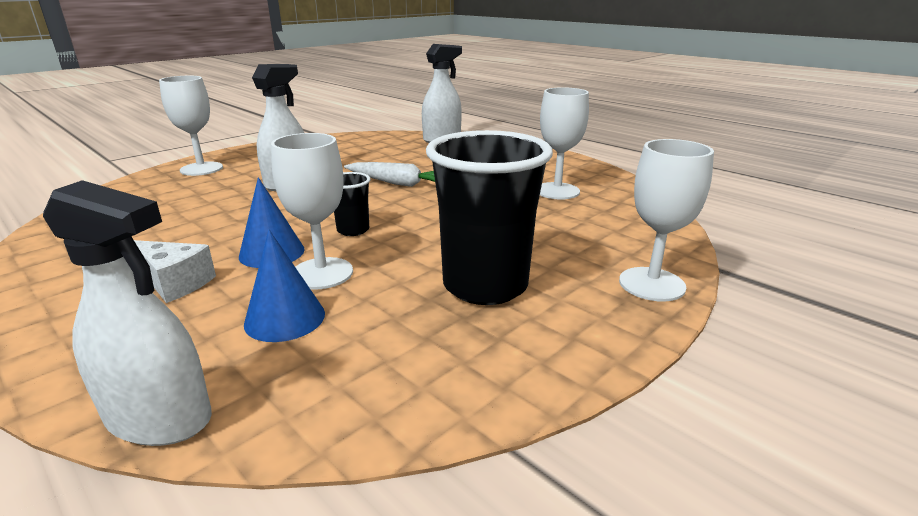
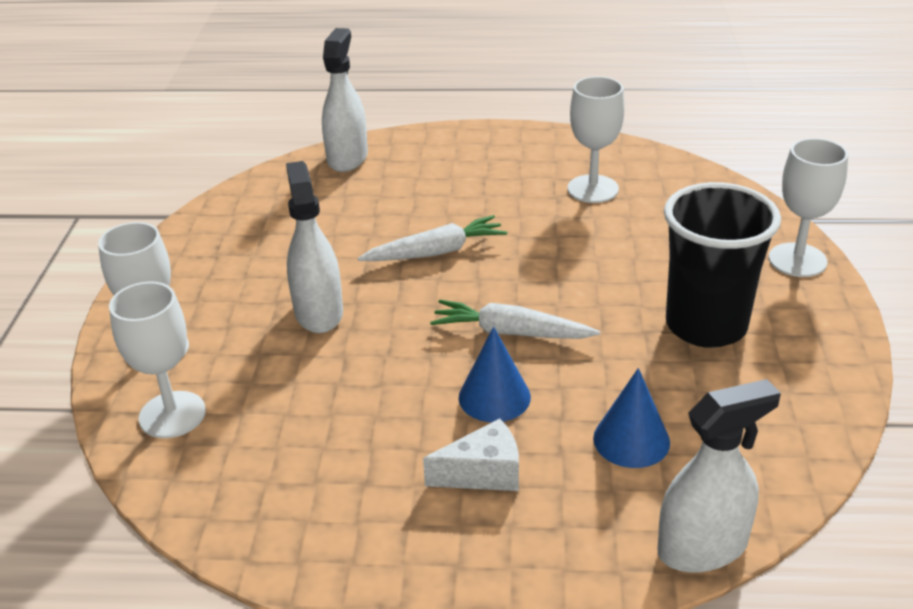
camera: 40 degrees left, 10 degrees up
(322, 273) = (577, 389): white goblet -> white goblet (172, 415)
(353, 230) = (511, 332): black cup -> white carrot

